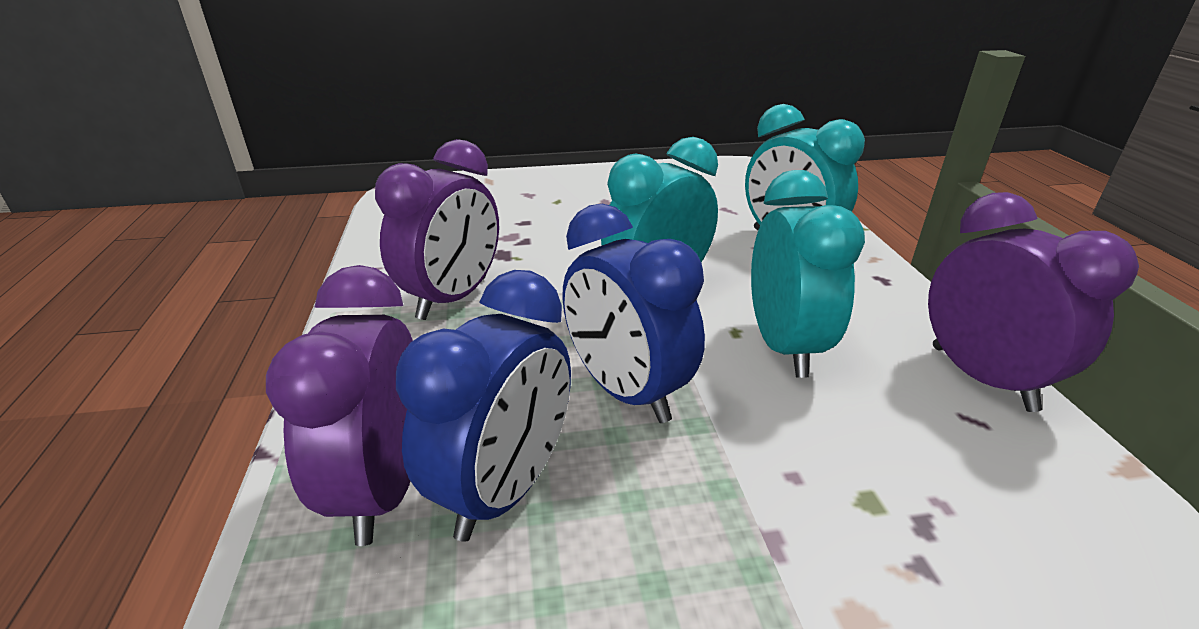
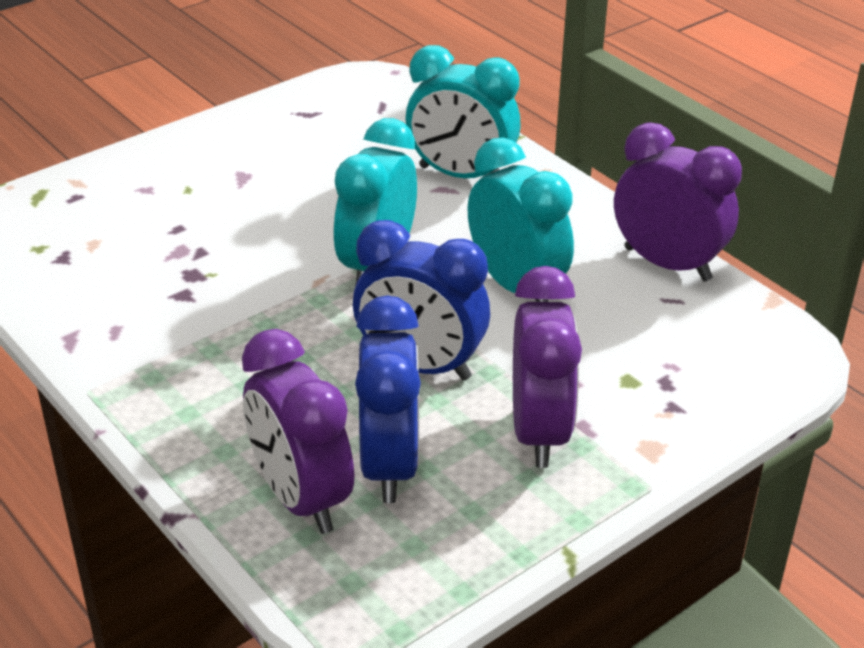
camera: 30 degrees left, 5 degrees up
(453, 298) = (193, 337): purple clock -> purple clock (539, 432)

